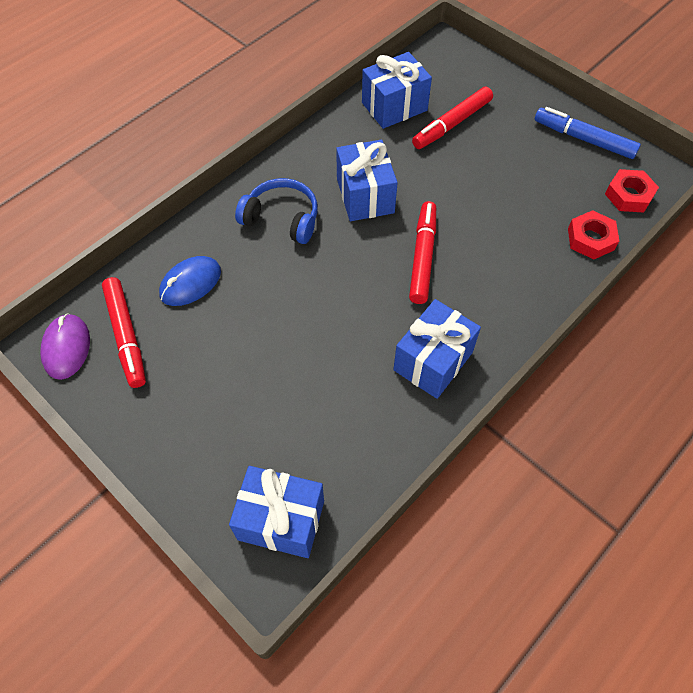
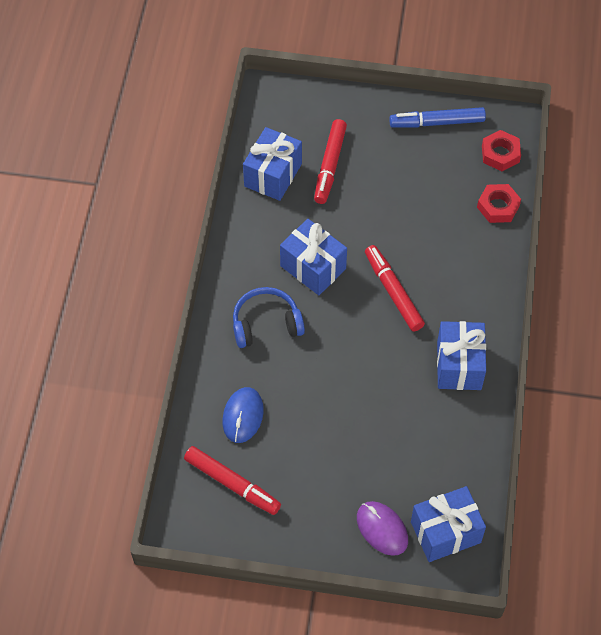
camera: 35 degrees left, 0 degrees up
(66, 348) = (197, 520): purple mouse -> purple mouse (382, 529)

